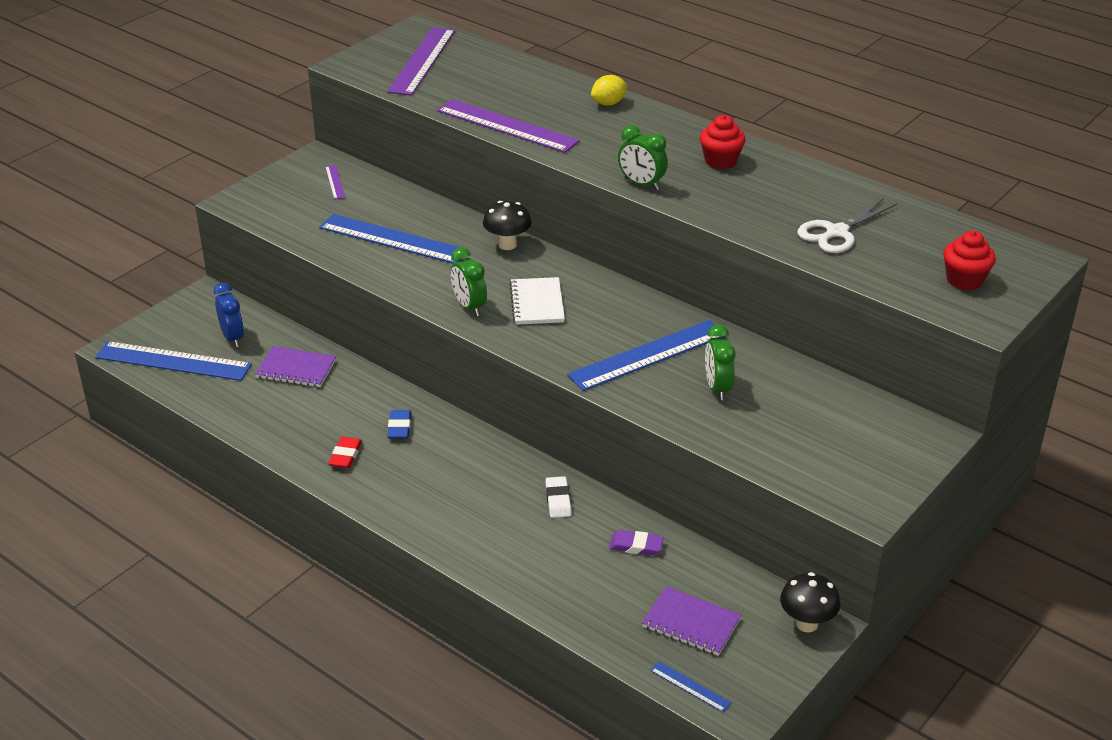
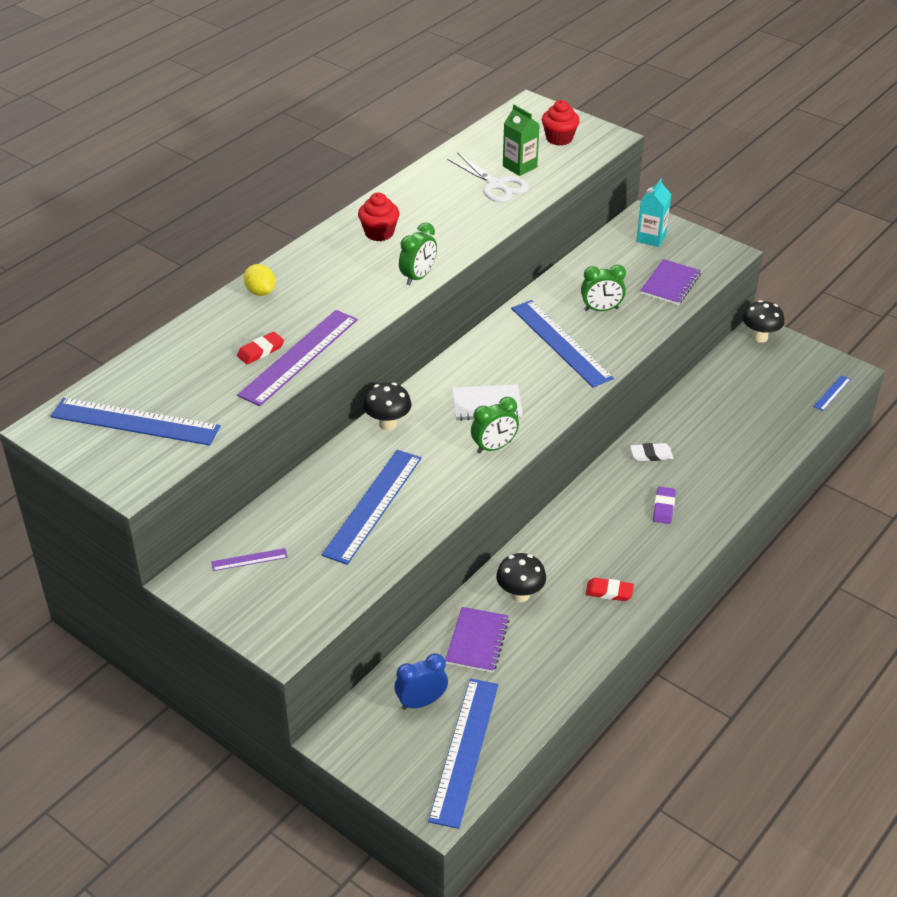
camera: 90 degrees left, 5 degrees up
(351, 396) = (520, 595): none -> black mushroom
(399, 427) = (565, 556): blue eraser -> none
(422, 61) = (135, 421): purple ruler -> blue ruler
(516, 108) = (260, 351): none -> red eraser
(636, 546) = (697, 413): purple eraser -> purple eraser (663, 507)
(691, 623) = (772, 389): purple notebook -> purple notebook (670, 284)
(884, 249) = (519, 166): none -> green carton
(886, 439) = (651, 238): none -> turquoise carton

